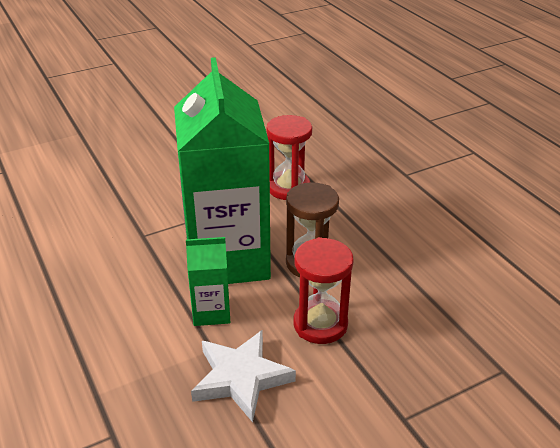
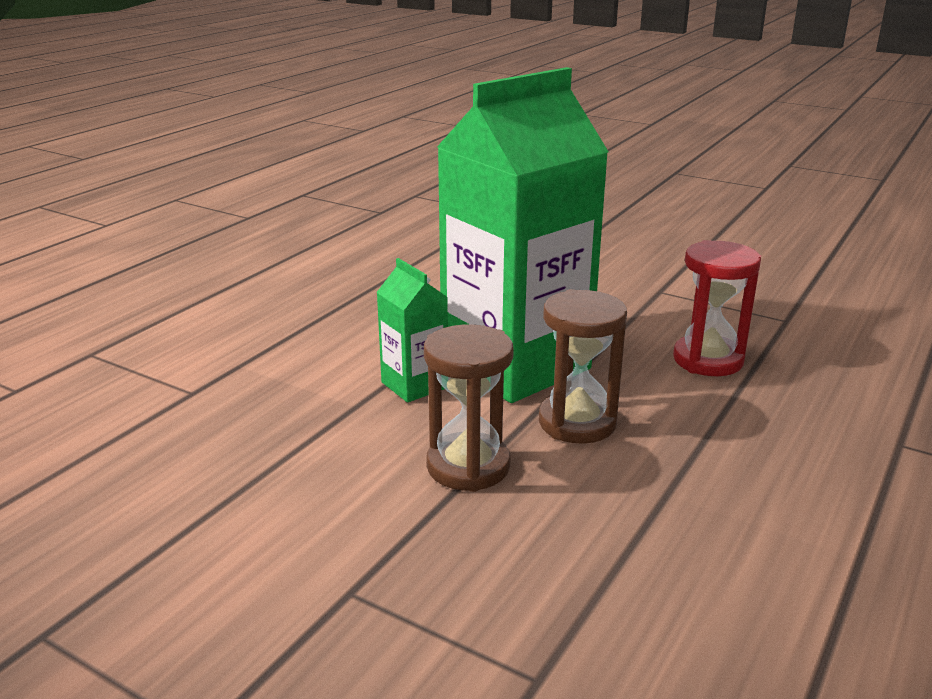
camera: 60 degrees right, 10 degrees down
(241, 378) = (325, 439): white star -> none
(320, 324) = (468, 466): red hourglass -> brown hourglass

